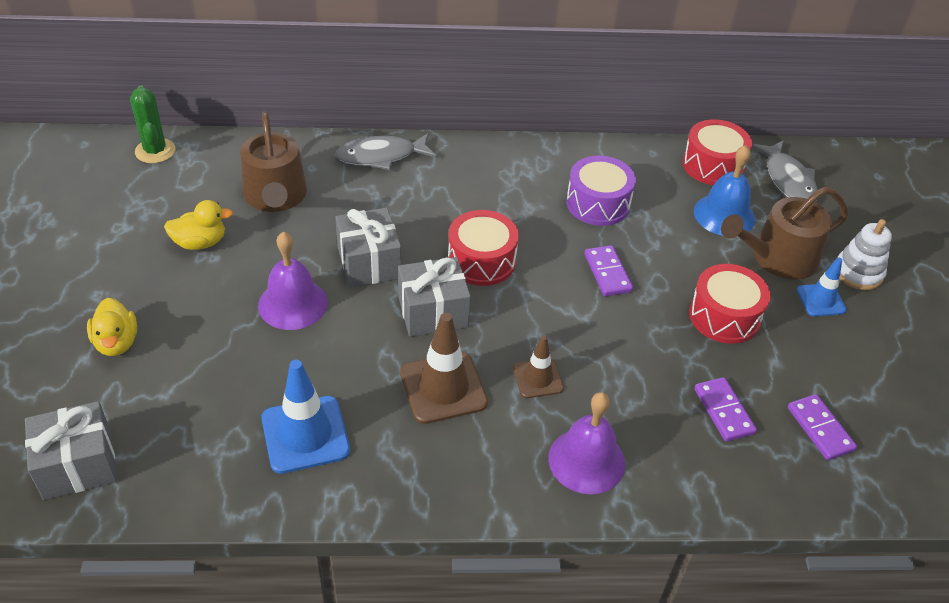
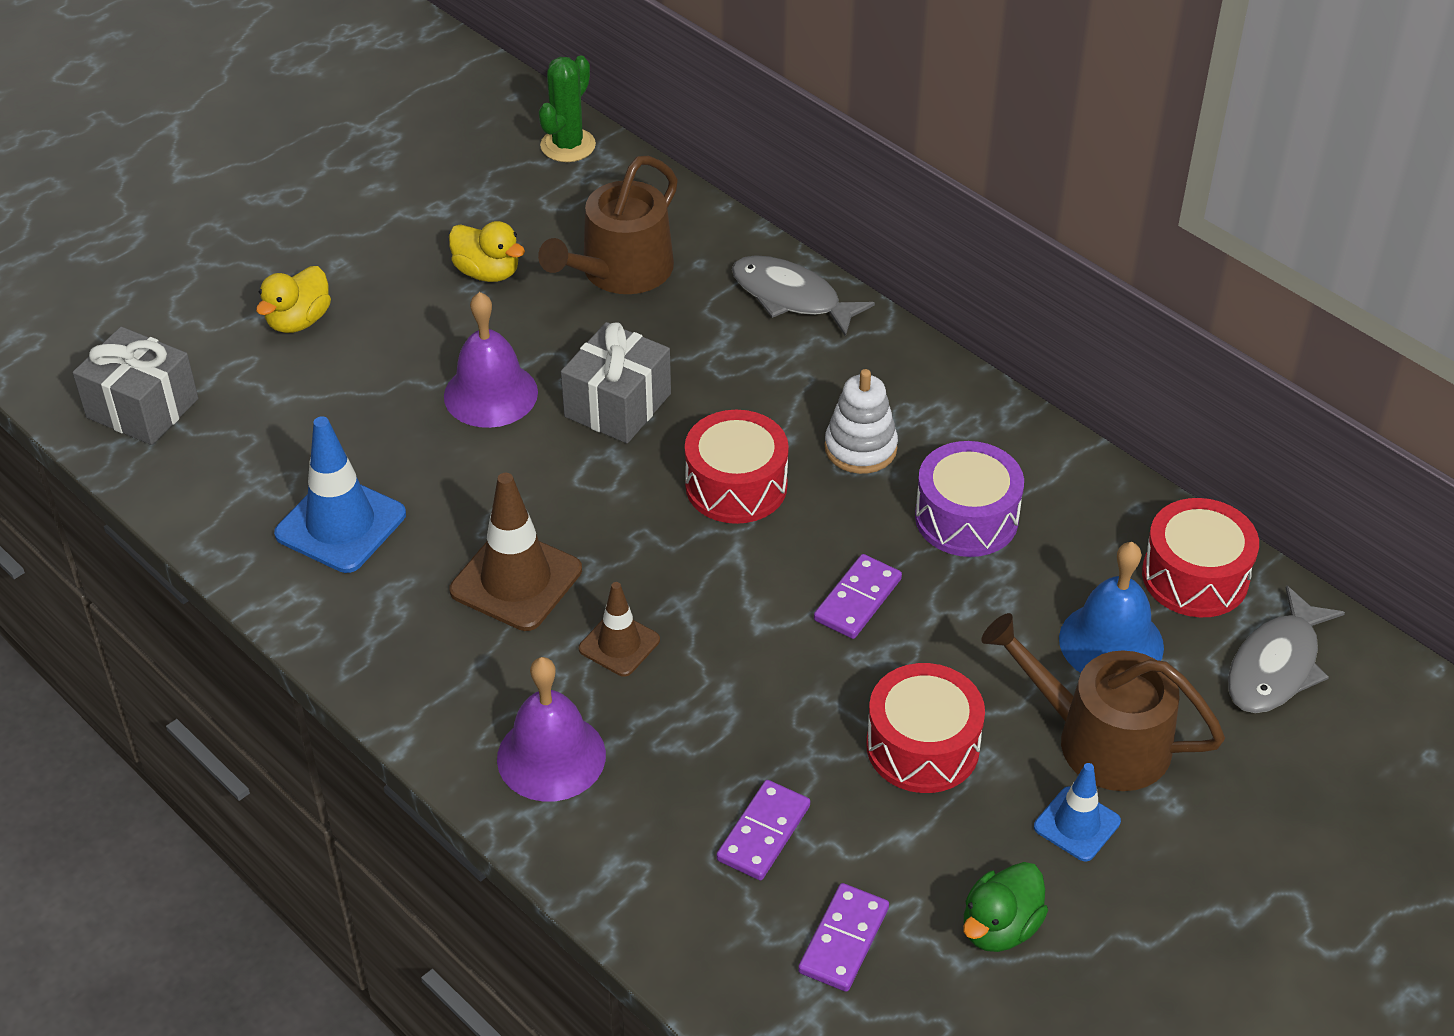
camera: 50 degrees right, 0 degrees up
(433, 312) = (610, 501): grey gift -> none
(858, 273) = (1183, 835): white stacking toy -> white stacking toy (860, 448)
(860, 368) = (1000, 927): none -> green duck

